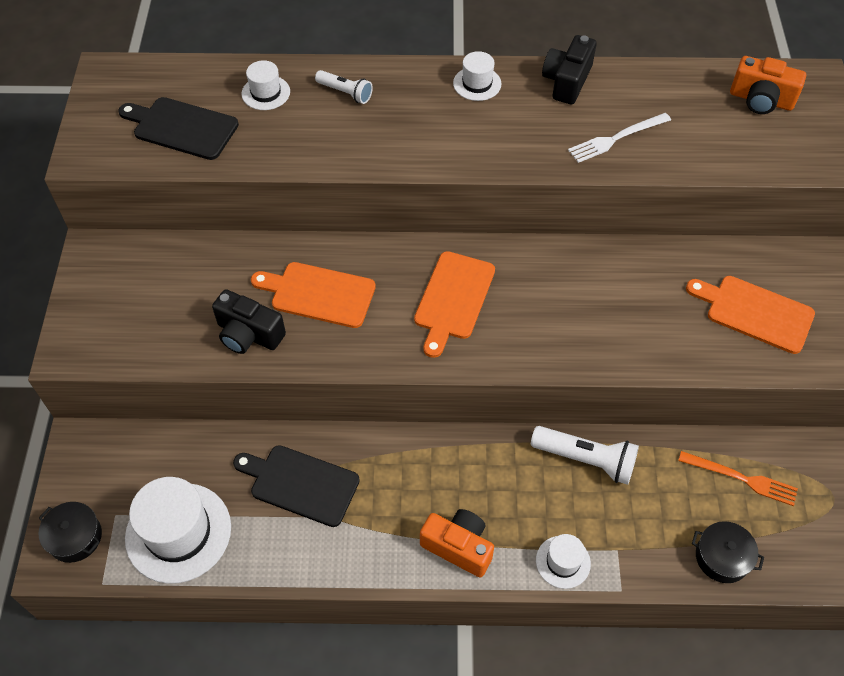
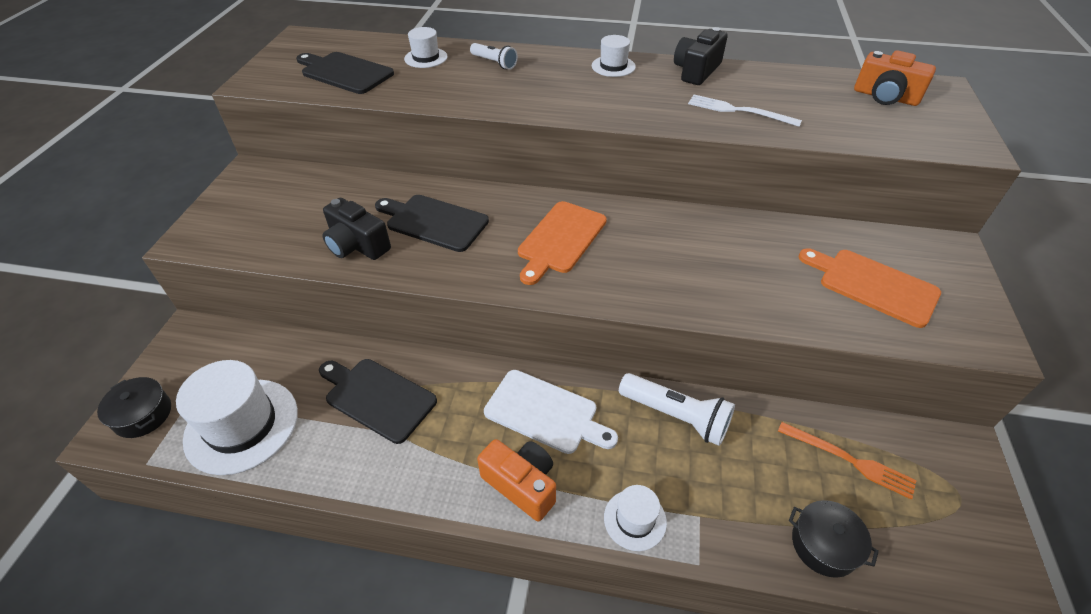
camera: 10 degrees right, 10 degrees down
(318, 294) = (433, 222): orange cutting board -> black cutting board
(465, 475) = (545, 413): none -> white cutting board
(616, 138) = (739, 111): white fork -> white fork turned 45 degrees clockwise

